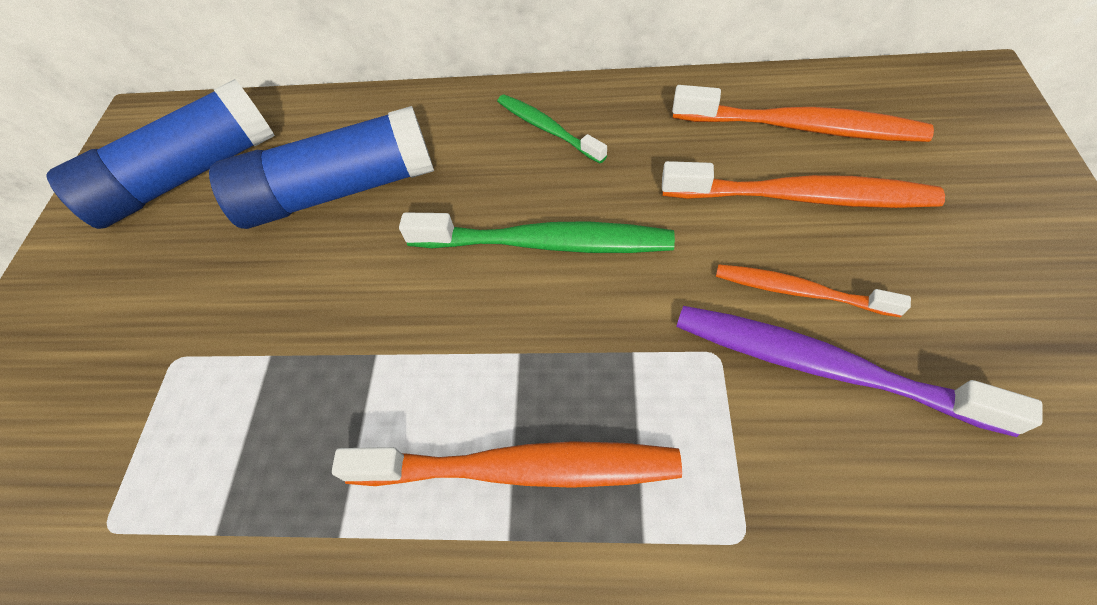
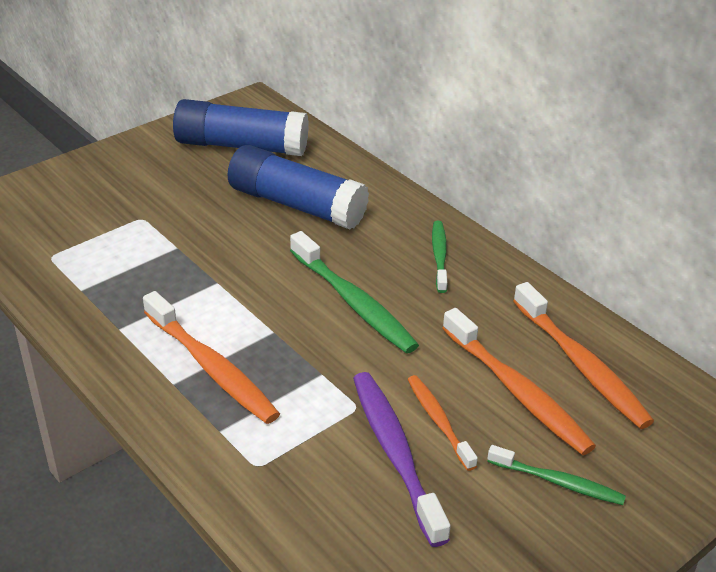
camera: 40 degrees right, 20 degrees down
(962, 250) = (558, 482): none -> green toothbrush

